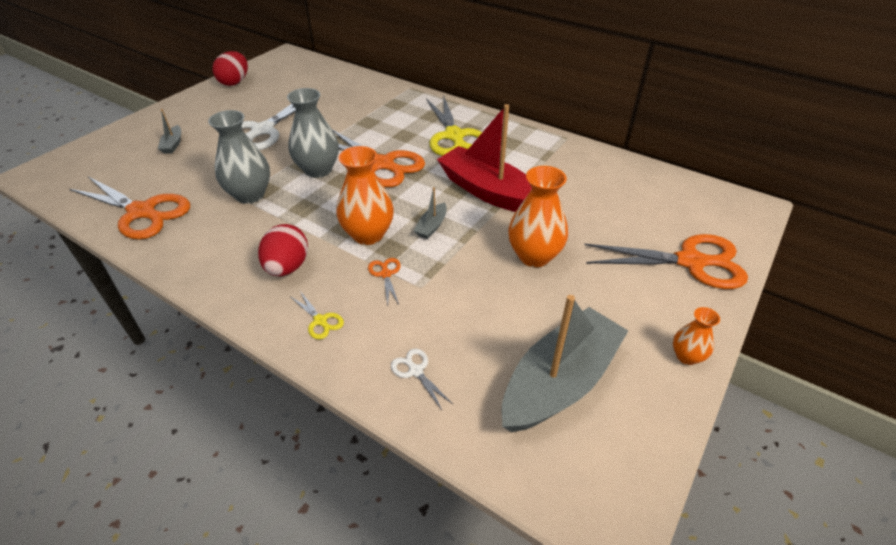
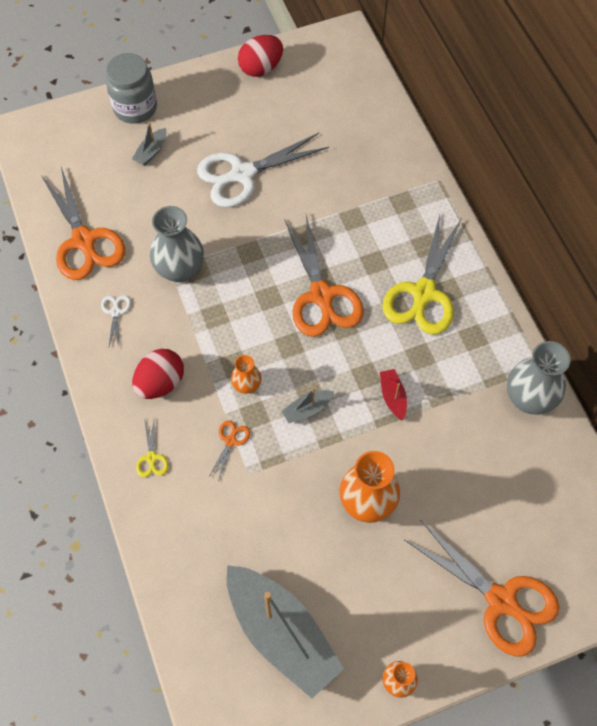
camera: 35 degrees right, 20 degrees up
(141, 129) = (135, 108): none -> grey jar
(318, 170) = (258, 269): grey vase -> grey vase (529, 398)
(368, 234) = (247, 385): orange vase -> orange vase, size x0.54
(415, 371) = (188, 551): white scissors -> white scissors (115, 312)
(489, 192) = (393, 397): red boat -> red boat, size x0.41
(559, 382) = (281, 633): grey boat -> grey boat turned 60 degrees clockwise

